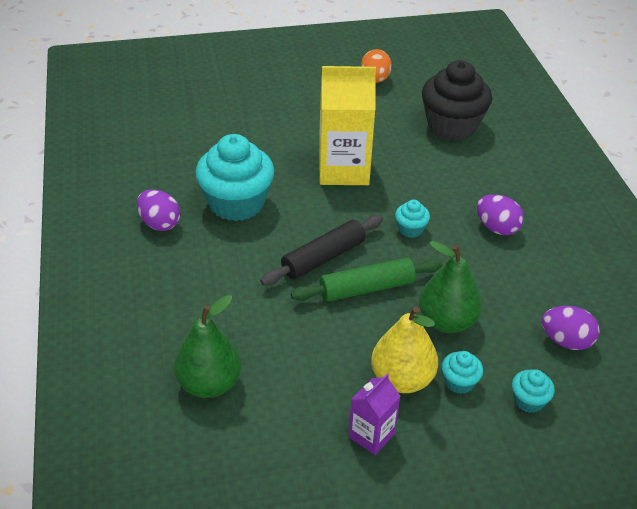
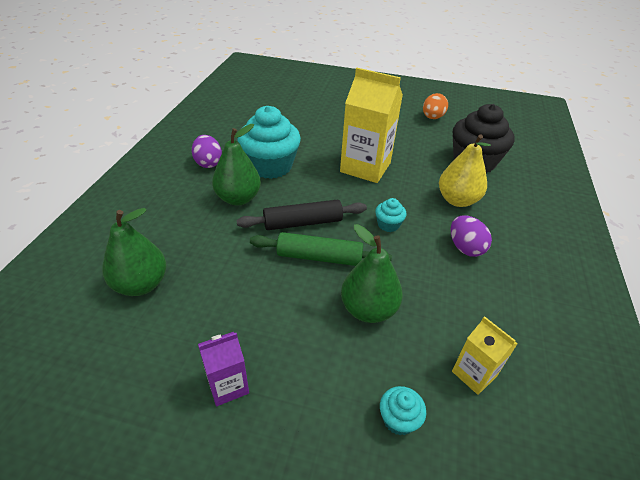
camera: 25 degrees right, 0 degrees up
(232, 255) = (238, 198): none -> green pear
(402, 379) = (292, 345): yellow pear -> yellow pear (457, 200)
(459, 382) = (342, 370): turquoise cupcake -> none
(566, 341) = (474, 374): purple egg -> yellow carton

